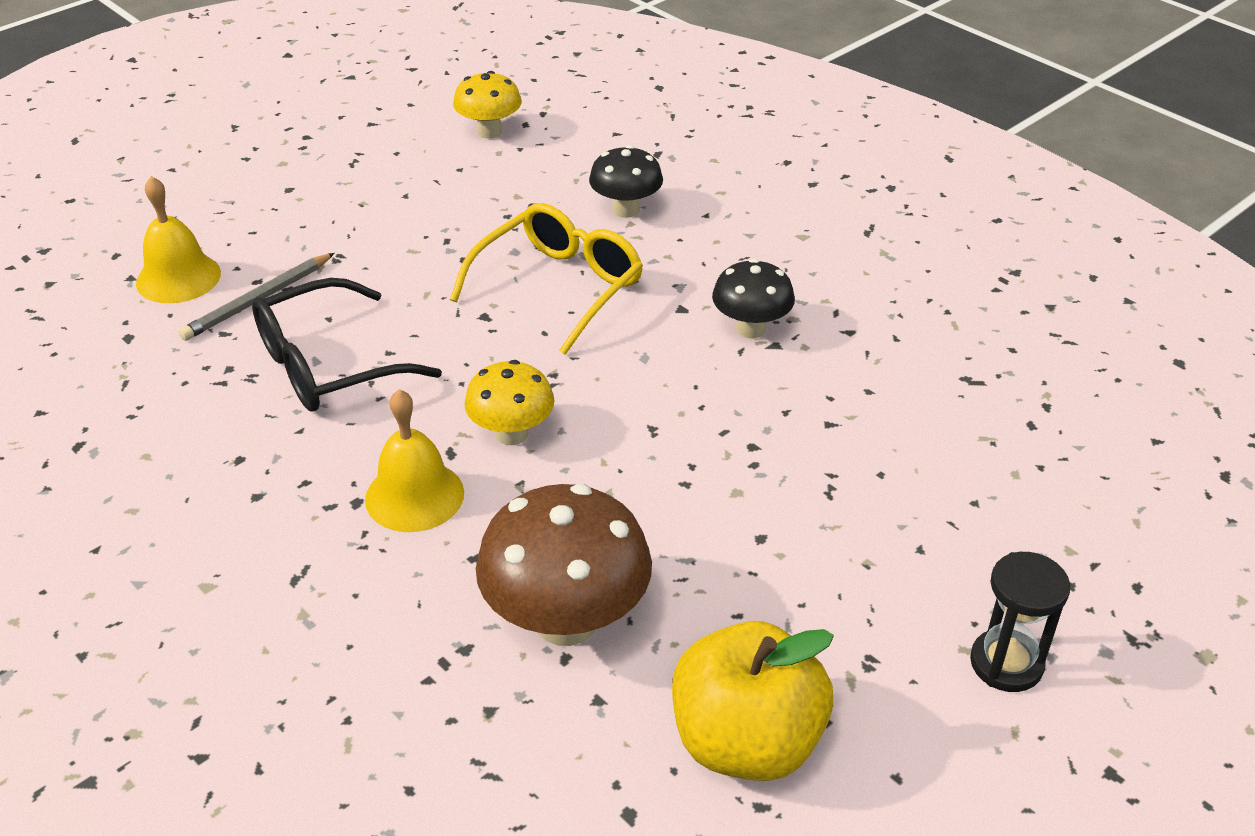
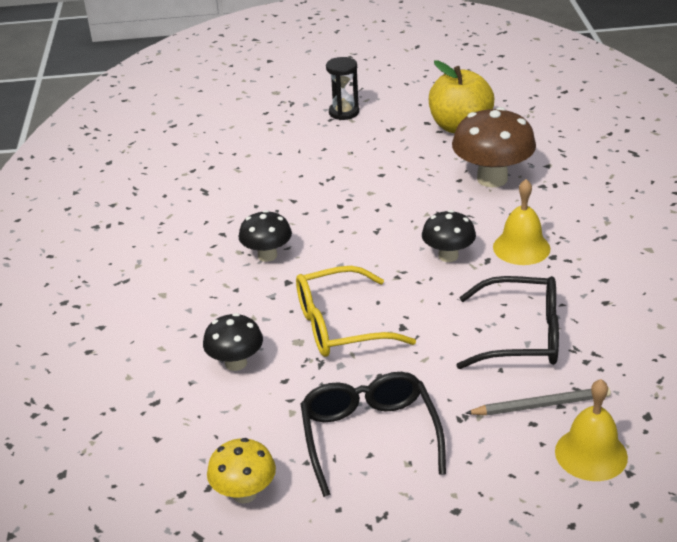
camera: 140 degrees left, 5 degrees down
(418, 206) = (370, 437): none -> black glasses
(511, 434) = (448, 256): yellow mushroom -> black mushroom

